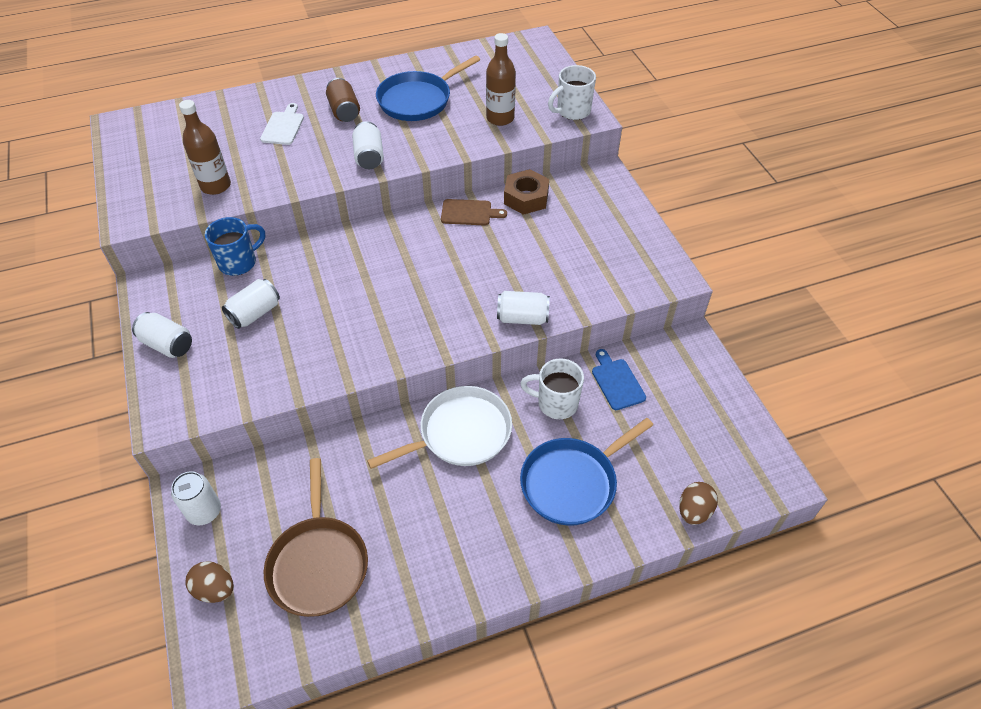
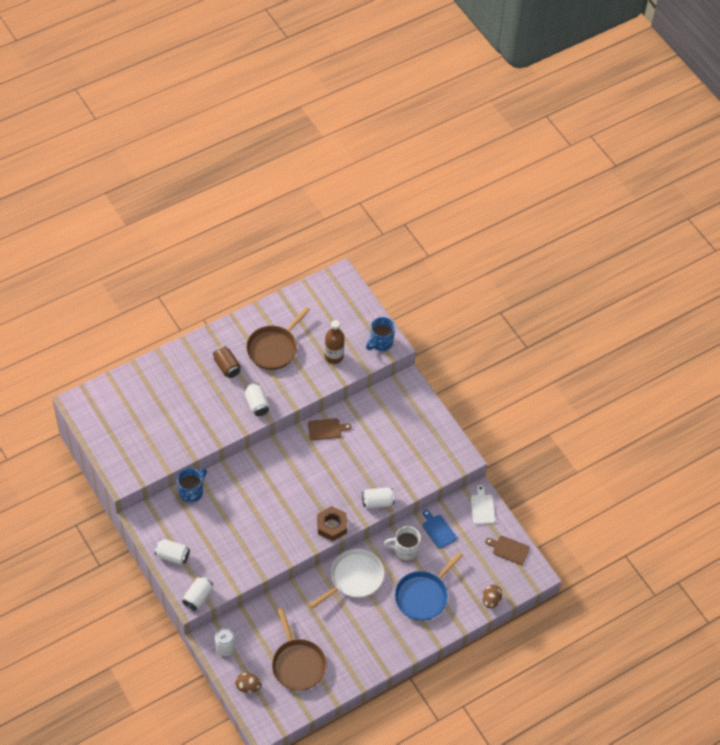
camera: 15 degrees left, 5 degrees up
(215, 186) = (166, 444): brown bottle -> none
(255, 313) = (216, 526): white can -> white can (198, 597)
(283, 127) = (190, 387): white cutting board -> white cutting board (482, 507)
(417, 100) = (273, 348): blue pan -> brown pan
(526, 198) = (360, 411): brown nut -> brown nut (331, 526)
(572, 111) = (380, 343): white mug -> blue mug
(734, 431) = (509, 549): none -> brown cutting board

